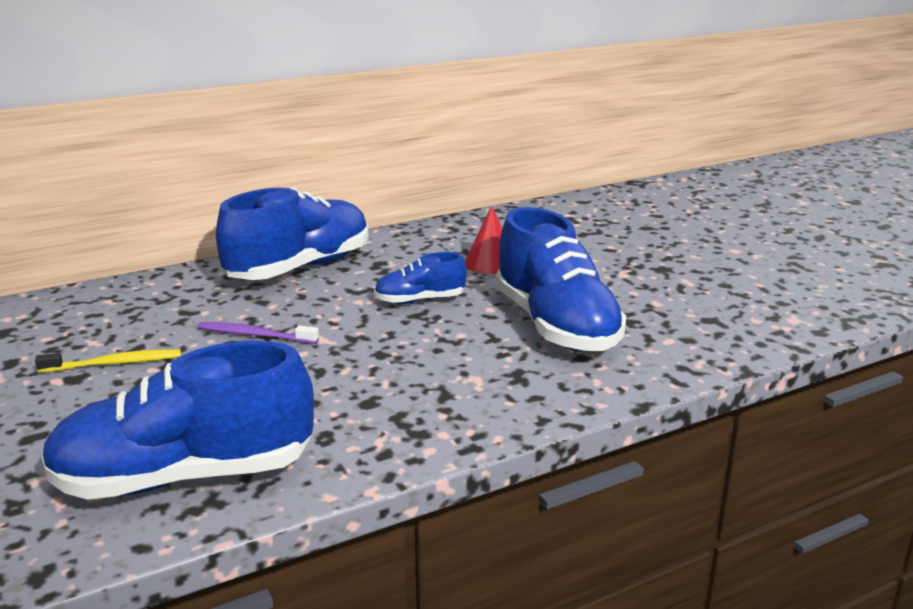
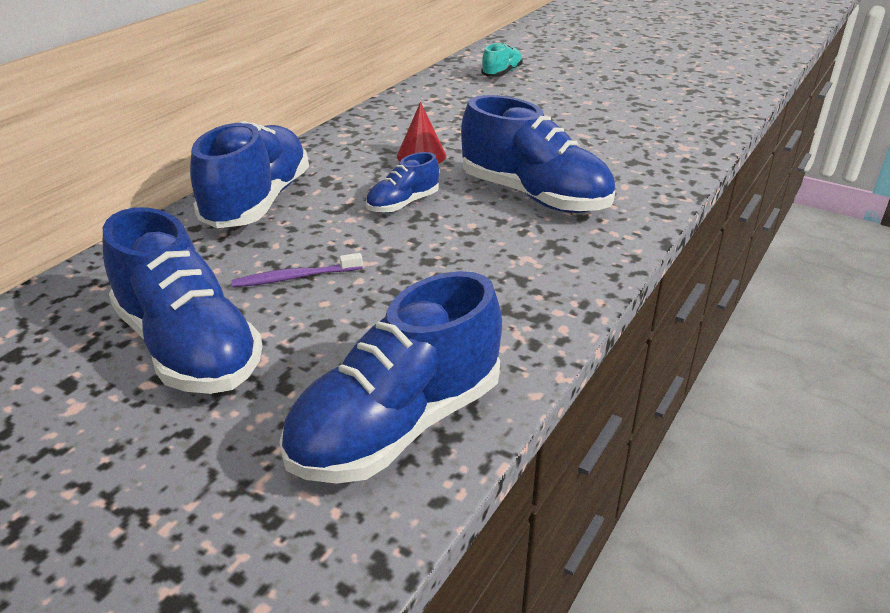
camera: 30 degrees left, 10 degrees up
(114, 363) = (188, 348): yellow toothbrush -> blue shoe
(671, 205) = (501, 73): none -> turquoise shoe

